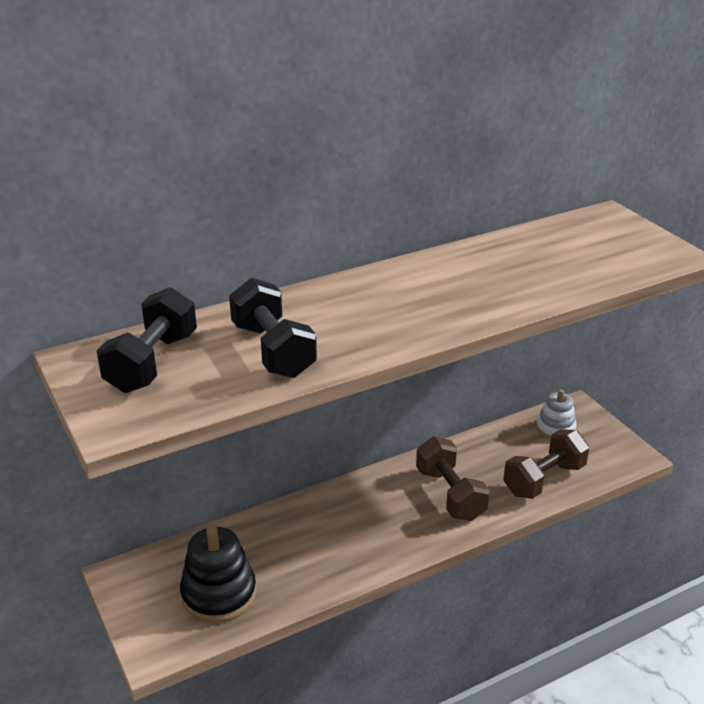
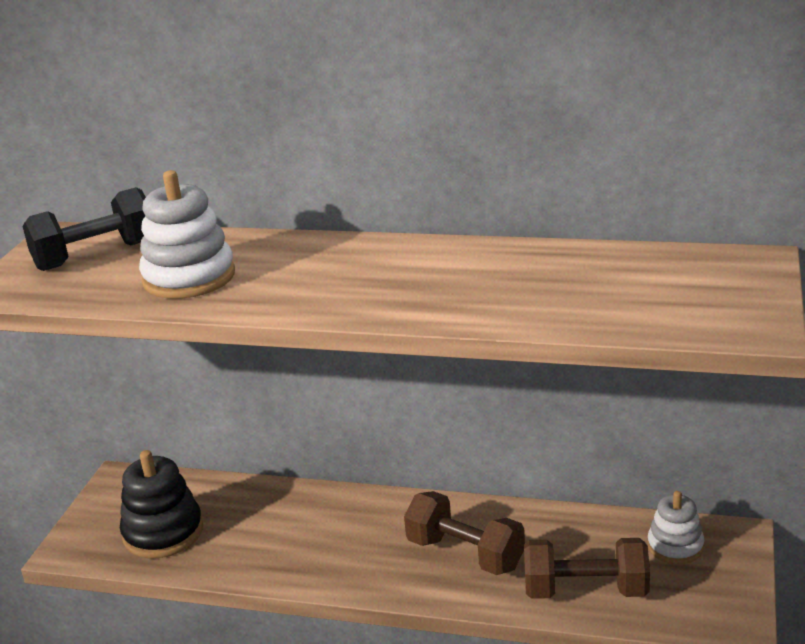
camera: 45 degrees right, 5 degrees down
(273, 350) = (189, 277): black dumbbell -> white stacking toy
(450, 494) = (465, 554): brown dumbbell -> brown dumbbell turned 75 degrees counterclockwise

